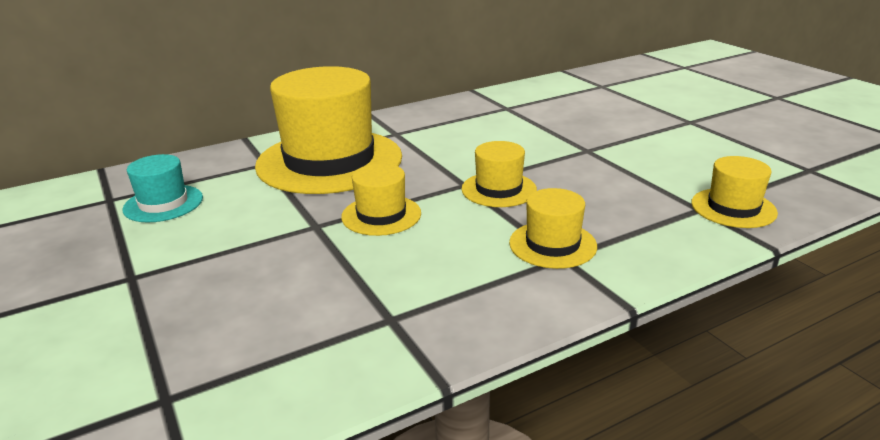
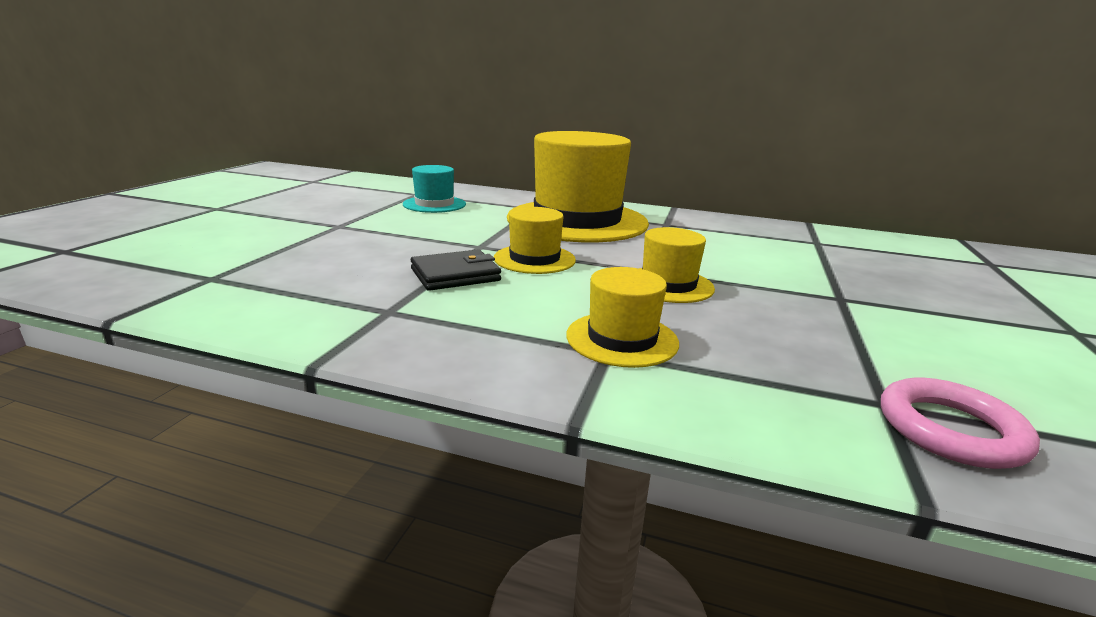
camera: 45 degrees right, 5 degrees down
(361, 262) = (455, 275): none -> black wallet
(733, 208) = (950, 430): yellow hat -> pink ring

